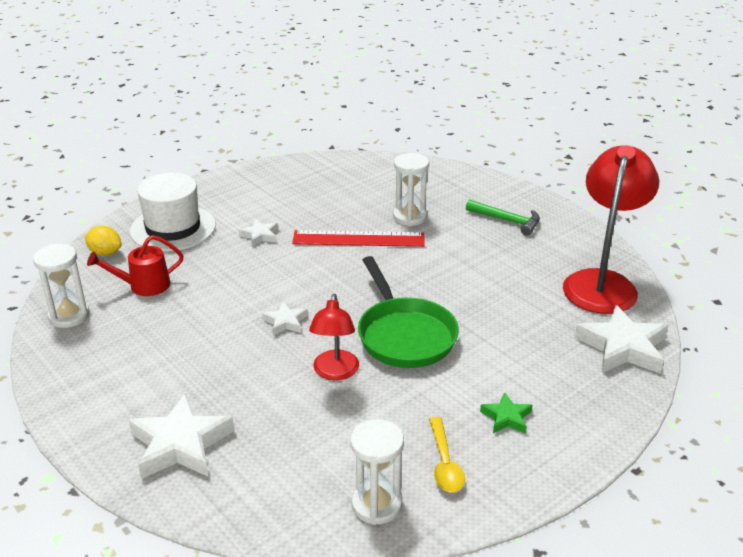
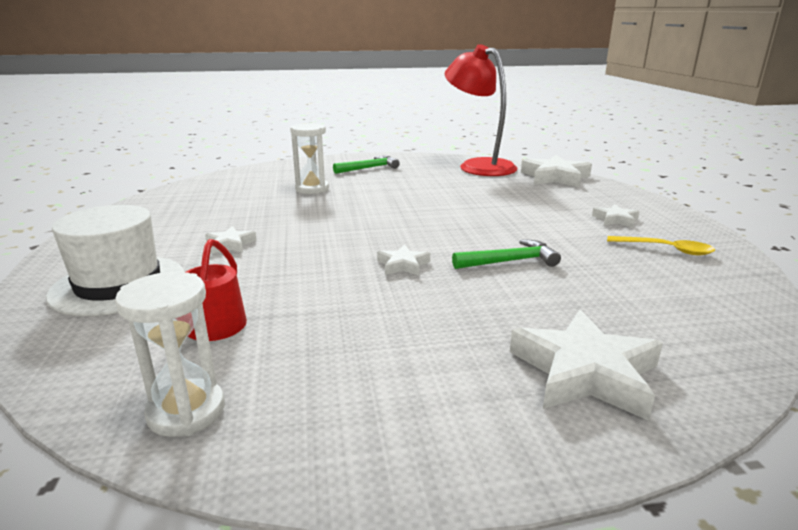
camera: 60 degrees left, 10 degrees down
(105, 253) = (77, 343): yellow lemon -> none
(335, 372) = (510, 261): red lamp -> green hammer
(358, 239) = (312, 210): red ruler -> none
(376, 505) = (719, 286): white hourglass -> none
(404, 335) = (479, 225): green pan -> none
(506, 417) = (615, 219): green star -> white star

